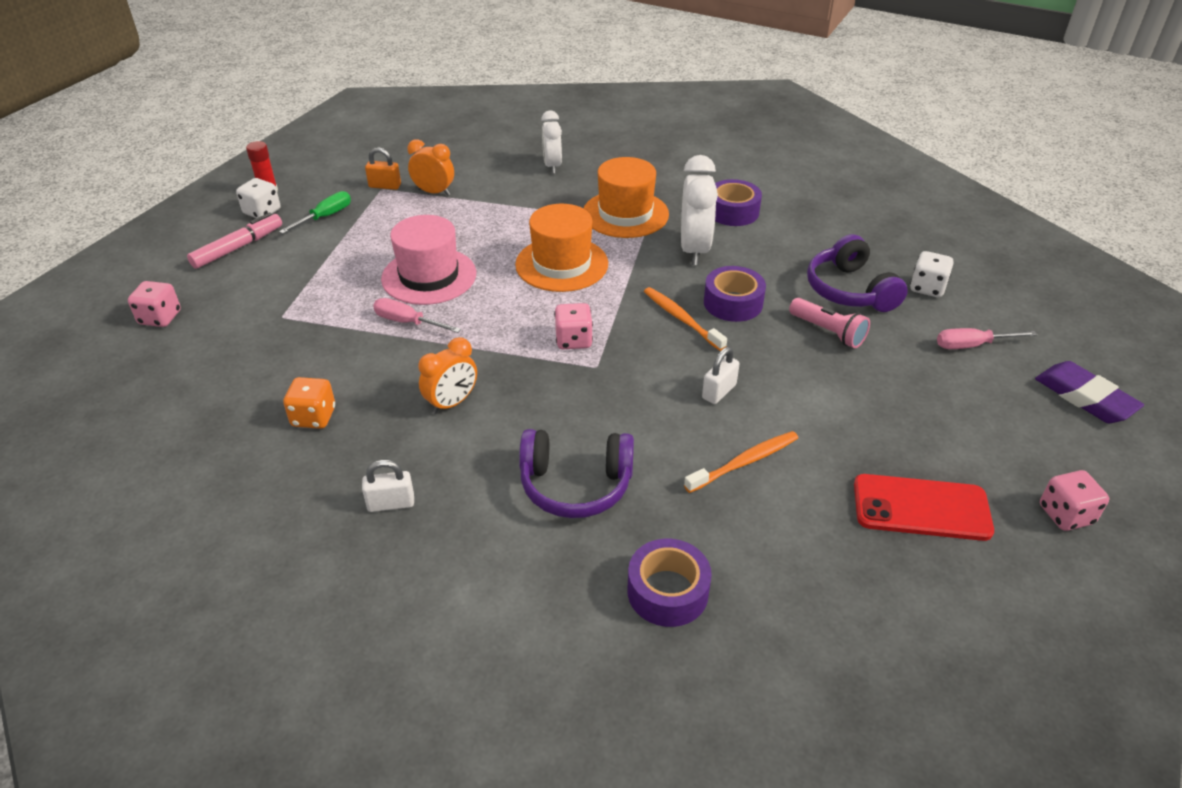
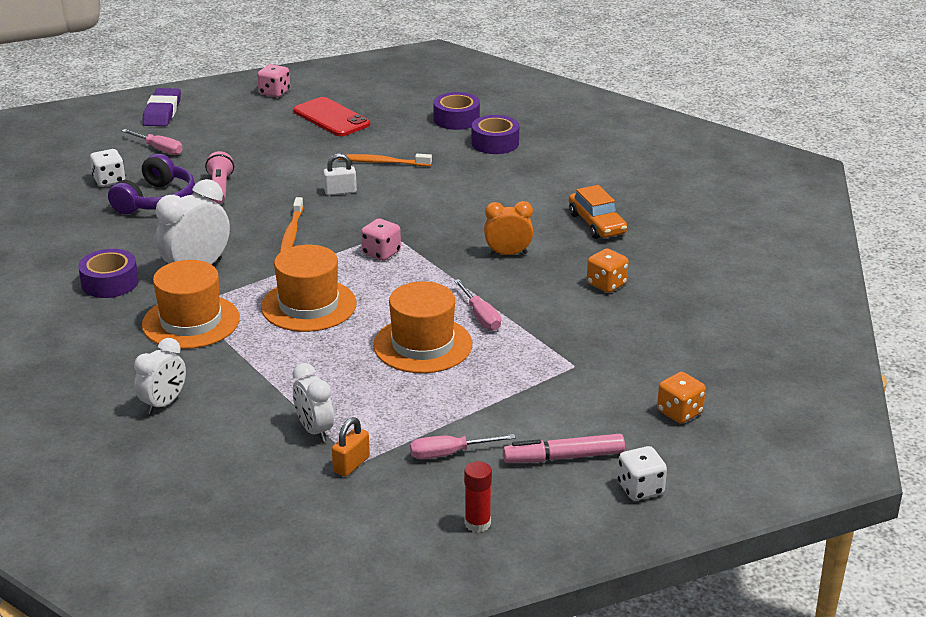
camera: 140 degrees left, 10 degrees down
(160, 318) = (679, 412): pink dice -> orange dice
(262, 212) = (507, 494): white dice -> white dice (640, 488)
(325, 217) = (449, 454): green screwdriver -> pink screwdriver
(385, 186) = (351, 464): orange padlock -> orange padlock turned 75 degrees clockwise
(391, 503) = (597, 224): white padlock -> orange car
(429, 276) = (422, 345): pink hat -> orange hat
(434, 192) = (314, 430): orange clock -> white clock
(575, 485) = (485, 190): purple headphones -> none
(733, 303) = (241, 227): purple tape -> purple tape (456, 119)

